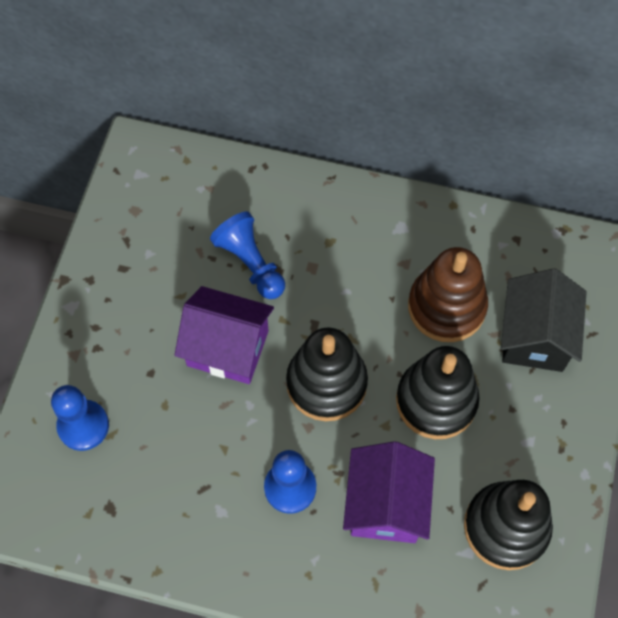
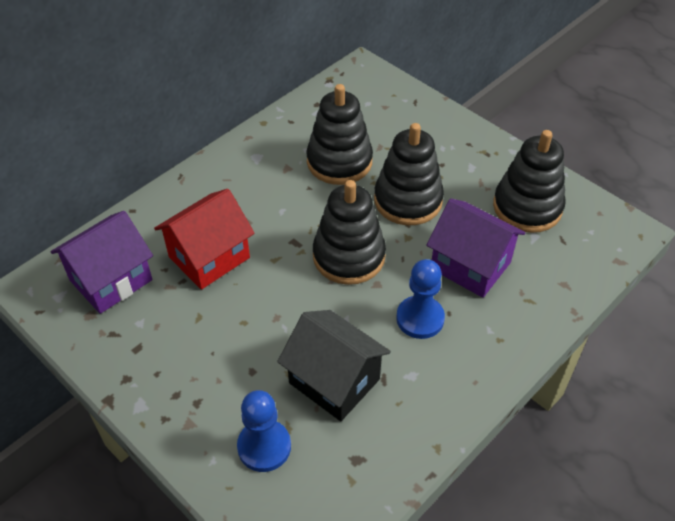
camera: 60 degrees left, 15 degrees down
(227, 348) = (271, 306): purple house -> purple house (111, 280)
(251, 263) = (209, 257): blue pawn -> red house
(446, 307) = (339, 162): brown stacking toy -> black stacking toy
(535, 337) = (397, 129): black house -> black house (334, 381)

